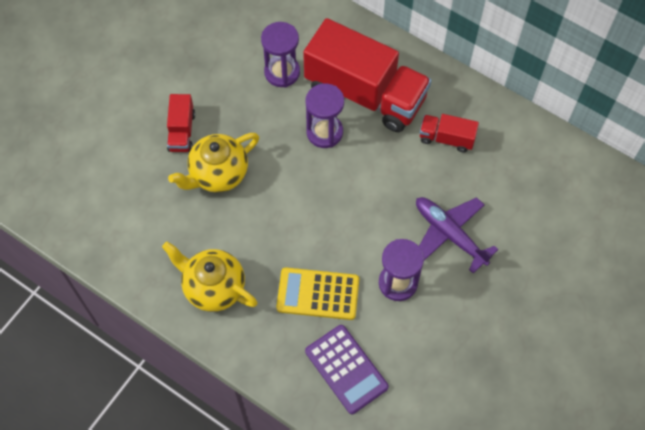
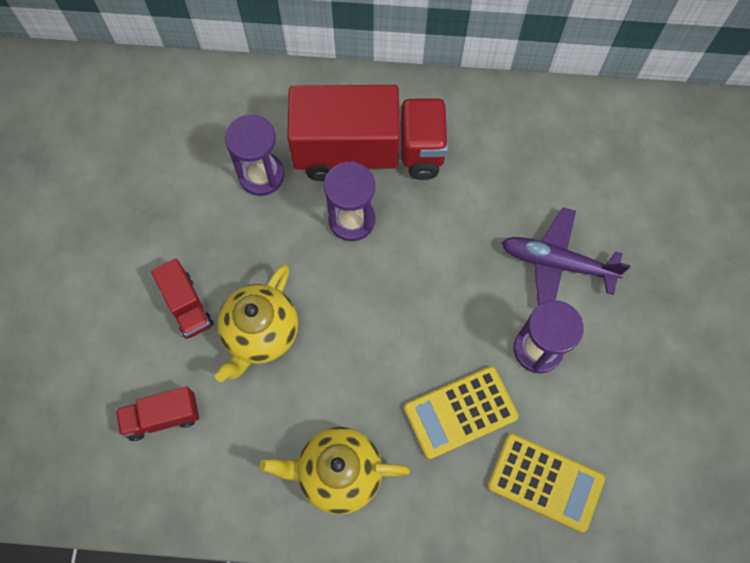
camera: 30 degrees left, 5 degrees up
(346, 369) = (545, 482): purple calculator -> yellow calculator
(446, 138) = (486, 158): red truck -> red truck (162, 417)

